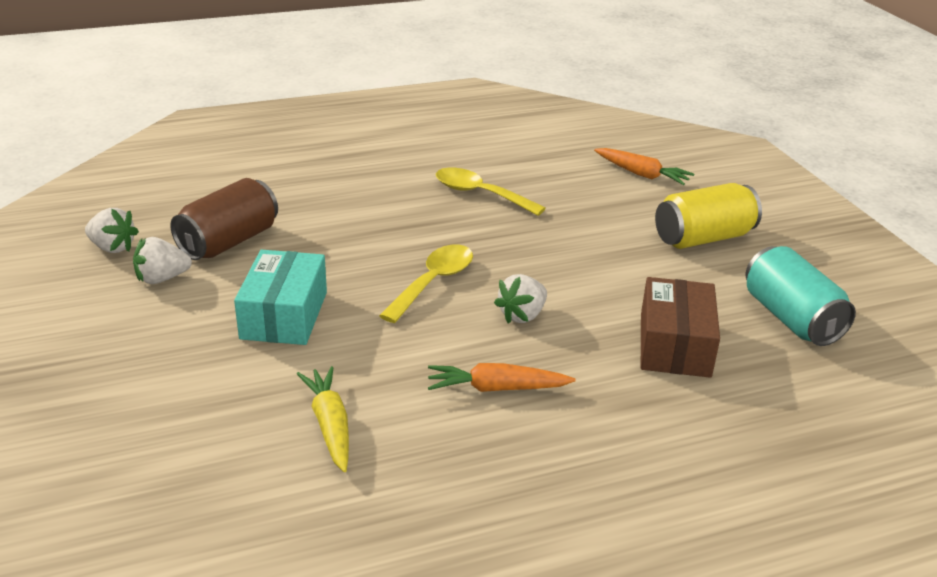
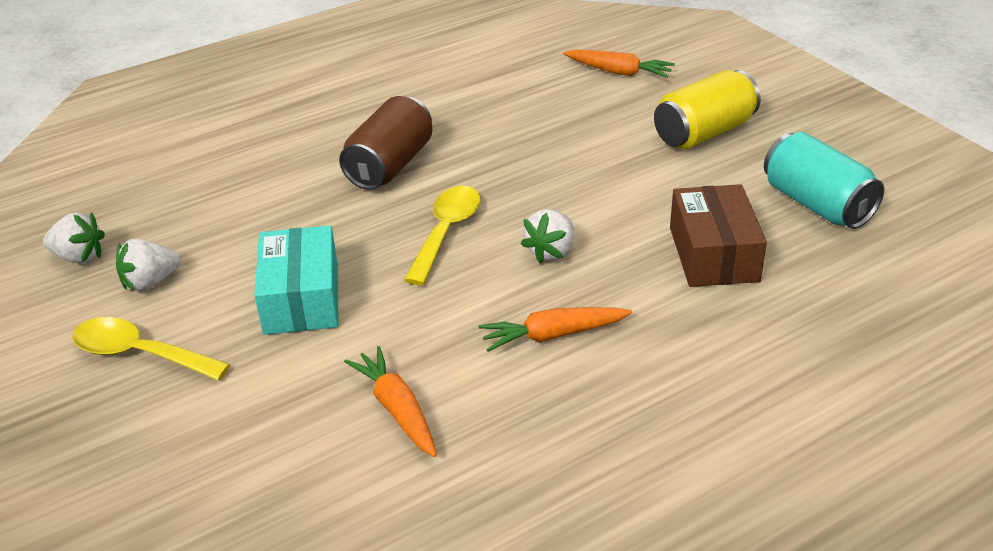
camera: 10 degrees left, 5 degrees up
(229, 242) = (207, 226): brown can -> brown can (390, 165)
(330, 425) = (397, 409): yellow carrot -> orange carrot
(480, 194) = (459, 123): yellow spoon -> yellow spoon (140, 354)

